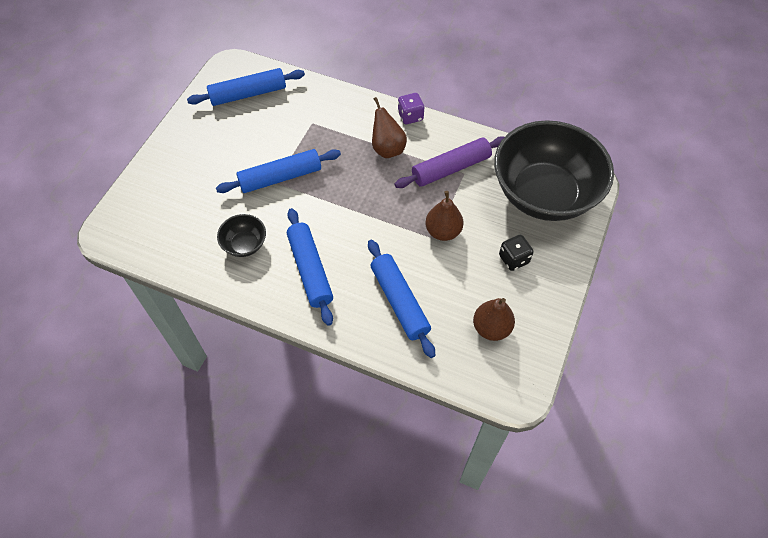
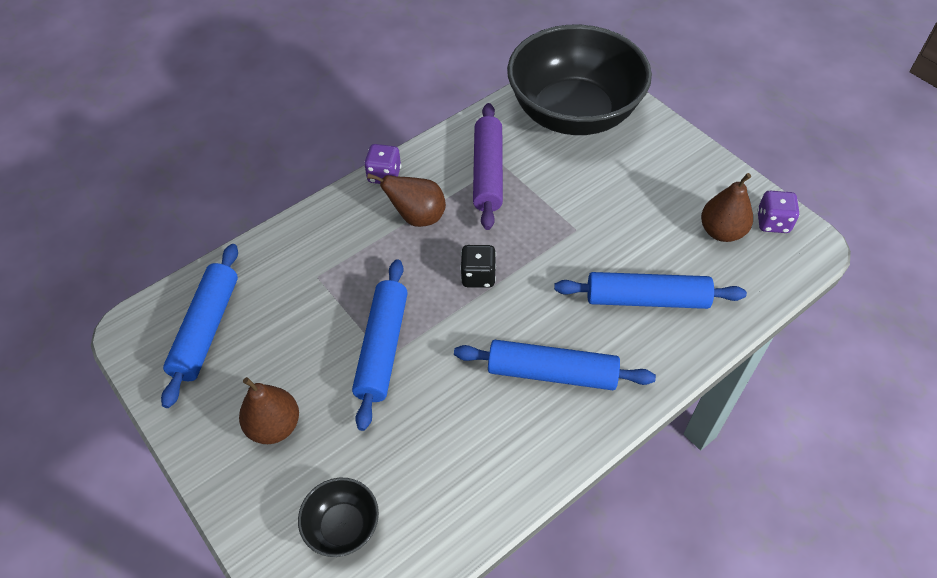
camera: 60 degrees left, 5 degrees down
(244, 244) = (467, 434): black bowl -> black bowl (343, 526)
(443, 231) = (571, 217): brown pear -> brown pear (274, 426)
(513, 259) = (643, 174): black dice -> black dice (478, 276)
(523, 360) = (772, 222): none -> purple dice

